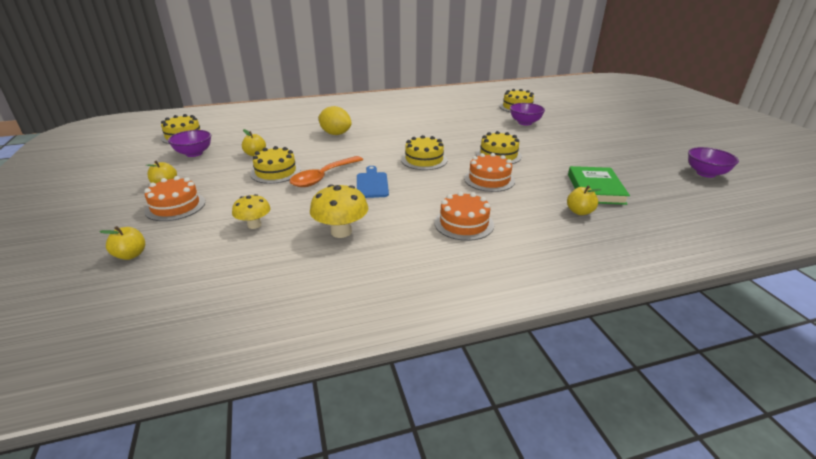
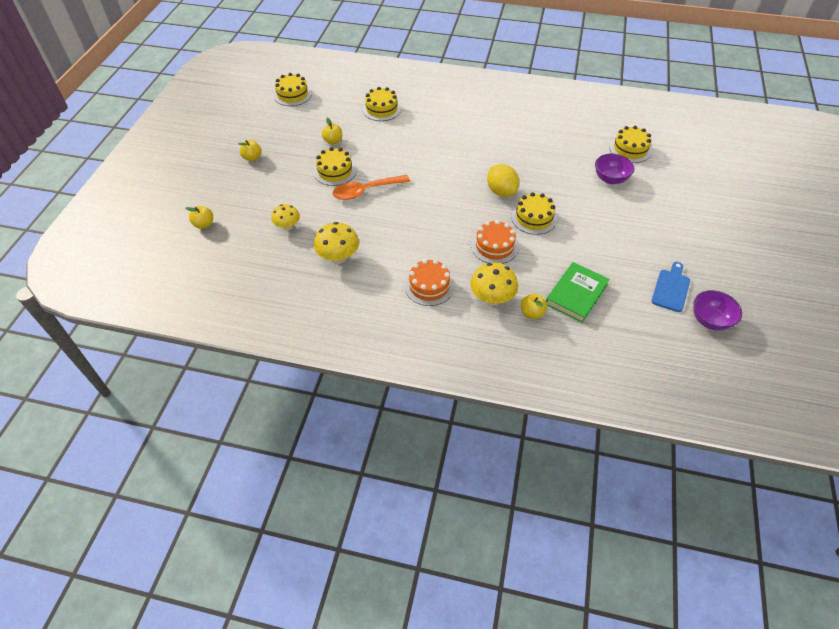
camera: 30 degrees right, 20 degrees up
(175, 206) = (248, 185): orange cake -> none
(194, 153) = (289, 124): purple bowl -> none
(335, 134) = (415, 134): yellow lemon -> yellow lemon (501, 191)
(372, 184) = (396, 214): blue cutting board -> blue cutting board (671, 288)
(424, 160) = (462, 199): yellow cake -> yellow cake (381, 109)
(533, 213) = (492, 298): none -> yellow mushroom

